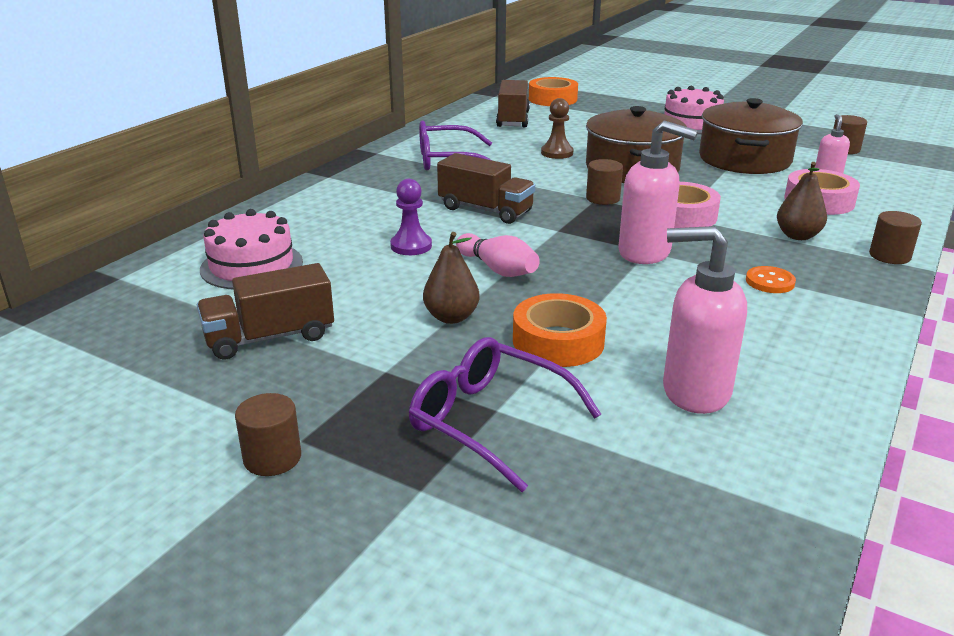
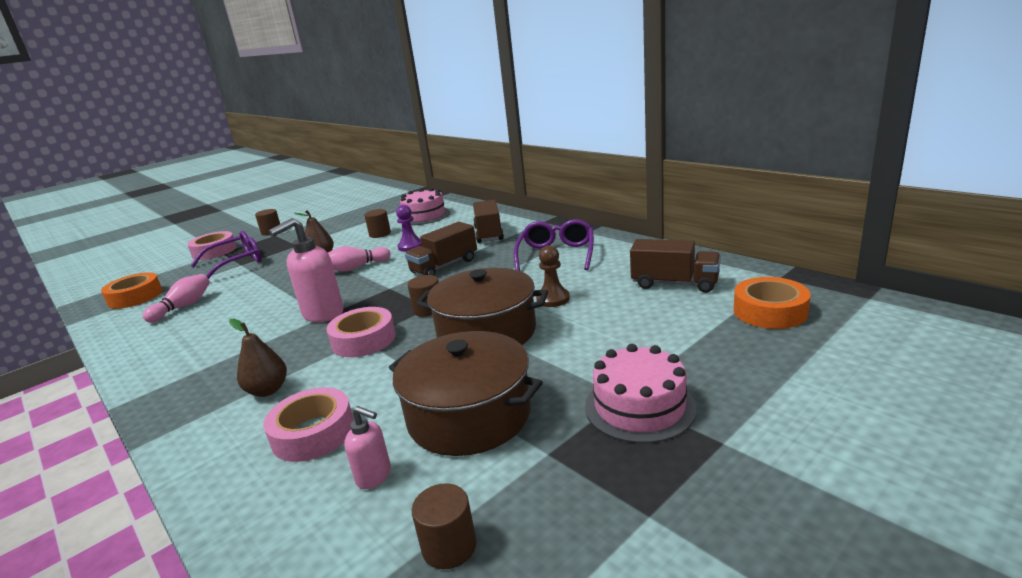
camera: 110 degrees right, 5 degrees down
(270, 337) = (351, 225): brown truck -> brown truck (489, 234)
(410, 511) = (214, 251): none -> pink tape
(558, 341) = (267, 279): orange tape -> orange tape (135, 297)
(694, 392) = (183, 307): pink soap dispenser -> pink bowling pin
(770, 282) = (229, 354): orange button -> none
(889, 256) = (178, 432): brown cylinder -> brown cylinder (380, 234)

